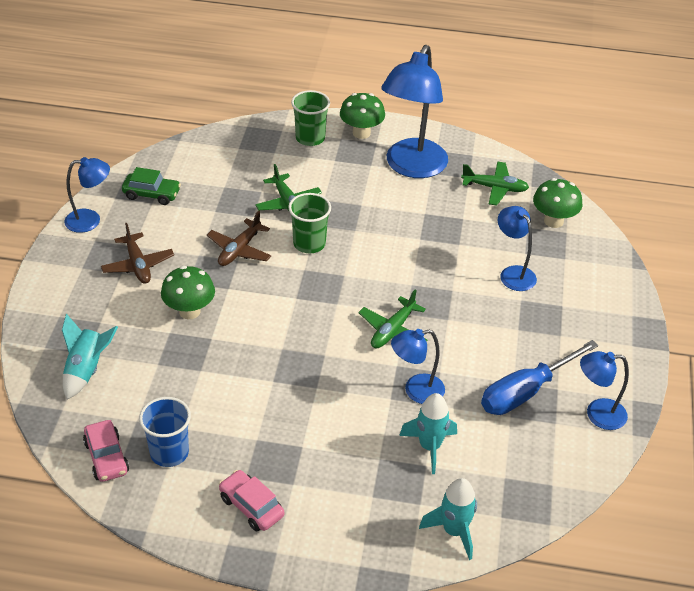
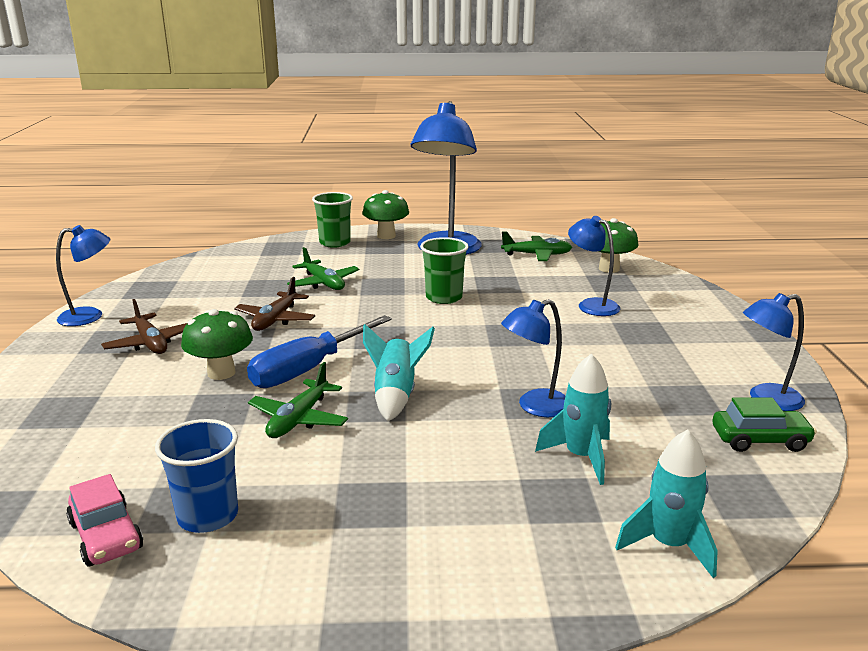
camera: 10 degrees left, 20 degrees down
(86, 370) = (78, 442): turquoise rocket -> turquoise rocket (395, 395)
(152, 194) = (165, 291): green car -> green car (760, 440)
(251, 506) = (350, 563): pink car -> none
(309, 243) = (356, 307): green cup -> green cup (444, 298)
(393, 330) = (481, 360): green plane -> green plane (299, 419)
(525, 392) = (668, 391): blue screwdriver -> blue screwdriver (309, 369)

